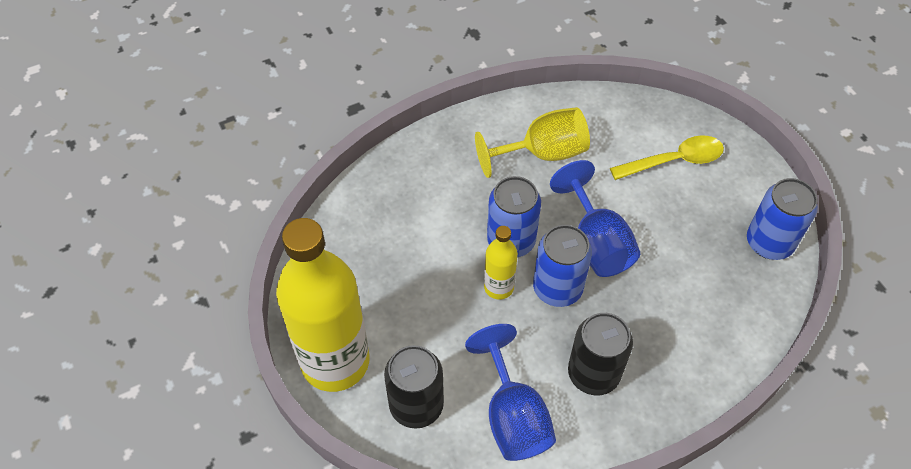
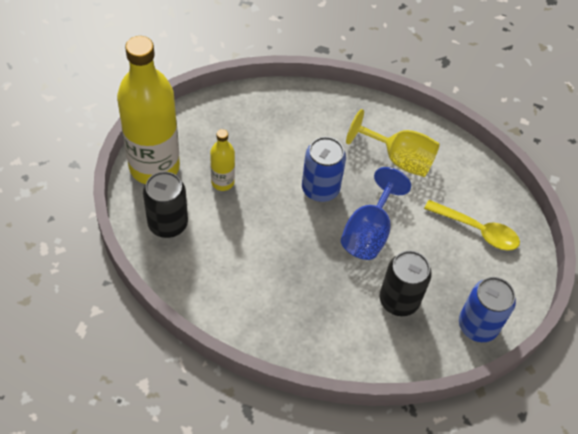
camera: 40 degrees right, 0 degrees up
(498, 287) = (283, 206): yellow bottle -> yellow bottle (222, 182)
(513, 416) = (209, 274): blue goblet -> none
(557, 288) = (315, 235): blue can -> none
(593, 373) = (279, 295): black can -> black can (399, 300)

